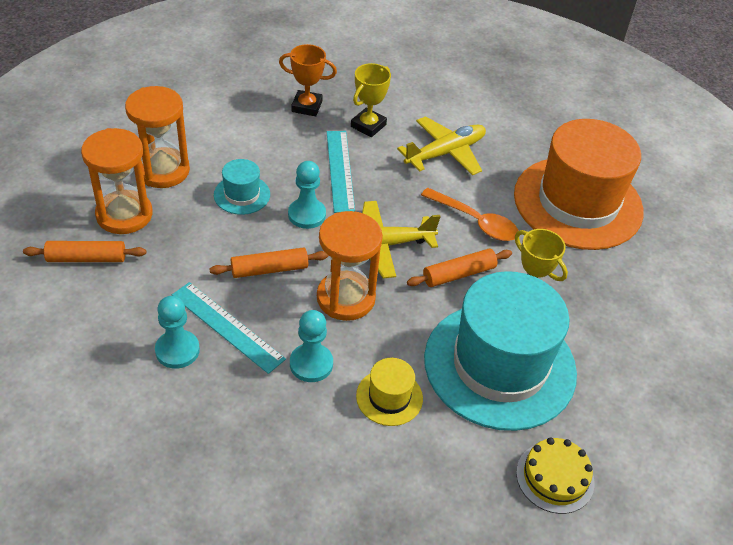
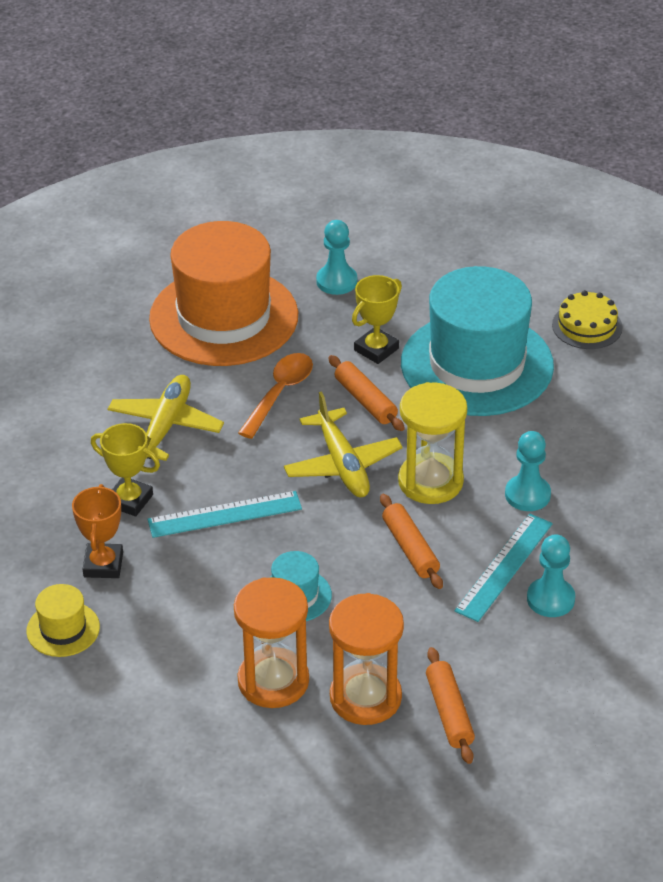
camera: 95 degrees left, 5 degrees down
(307, 215) = (312, 532): turquoise pawn -> turquoise pawn (336, 281)
(346, 298) = (430, 481): orange hourglass -> yellow hourglass
(389, 397) = (545, 435): yellow hat -> yellow hat (63, 629)
(445, 153) = (165, 426): yellow plane -> yellow plane turned 60 degrees clockwise

